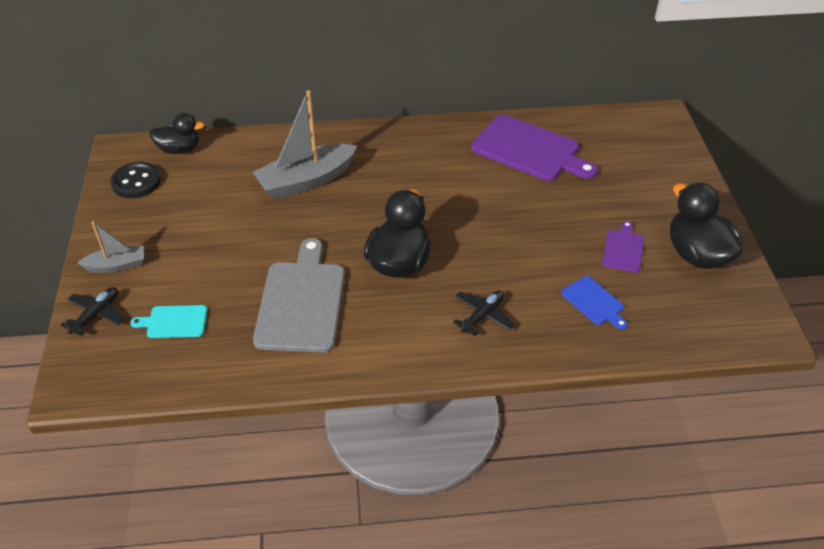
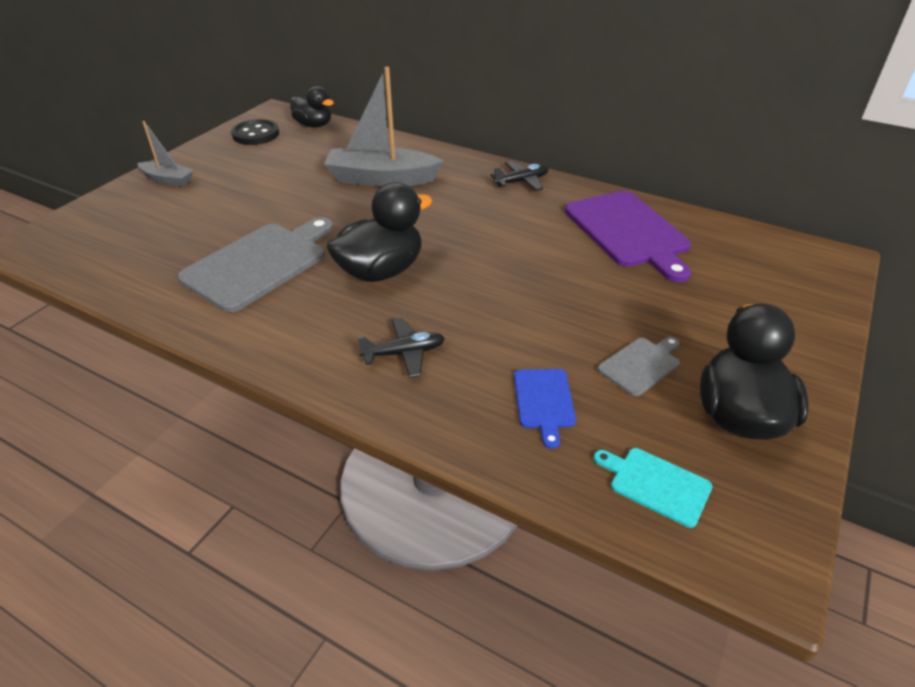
camera: 35 degrees right, 5 degrees down
(96, 314) = (109, 205): black plane -> black plane (521, 181)
(174, 322) = (150, 233): turquoise cutting board -> turquoise cutting board (656, 484)
(623, 249) = (641, 365): purple cutting board -> grey cutting board

